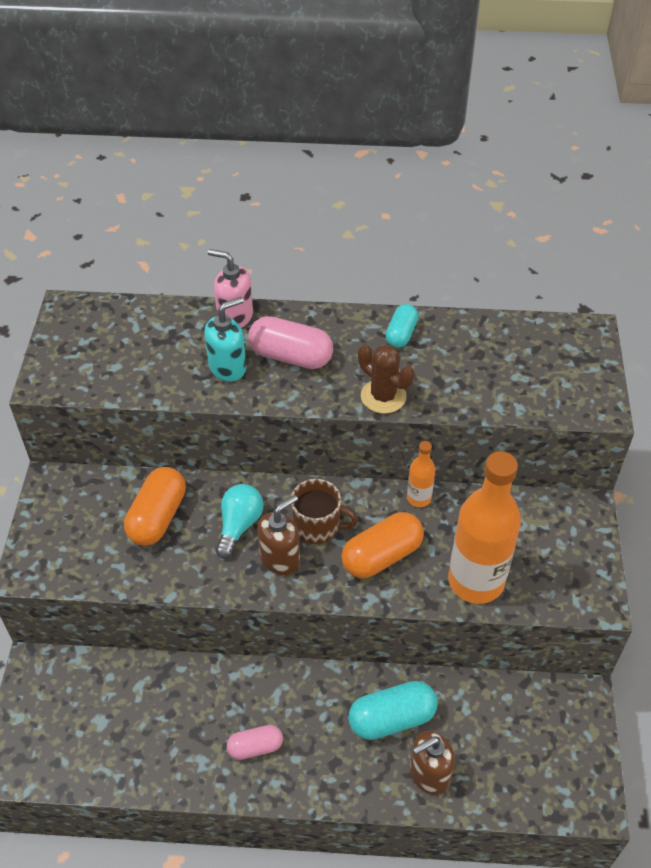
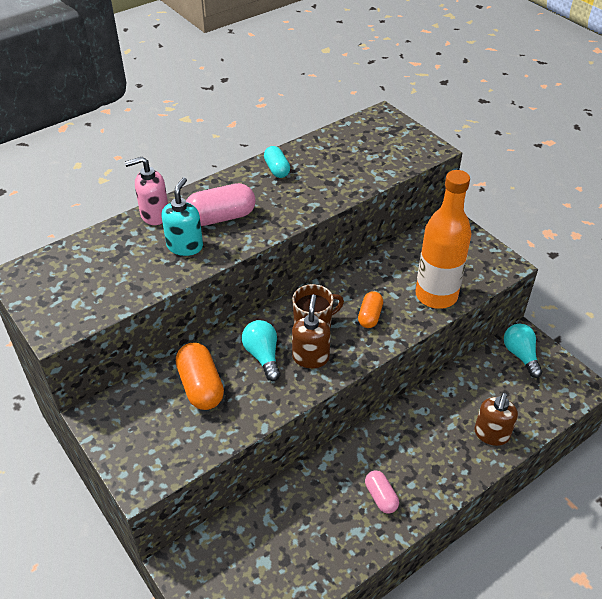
camera: 40 degrees left, 5 degrees down
(255, 747) = (381, 497): pink capsule -> pink capsule turned 60 degrees counterclockwise
(382, 556) = (370, 316): orange capsule -> orange capsule, size x0.61
(383, 396) = (306, 208): brown cactus -> none
(392, 718) = (440, 420): turquoise capsule -> none
(419, 498) = (356, 272): orange bottle -> none
(556, 716) = (520, 355): none -> turquoise light bulb

